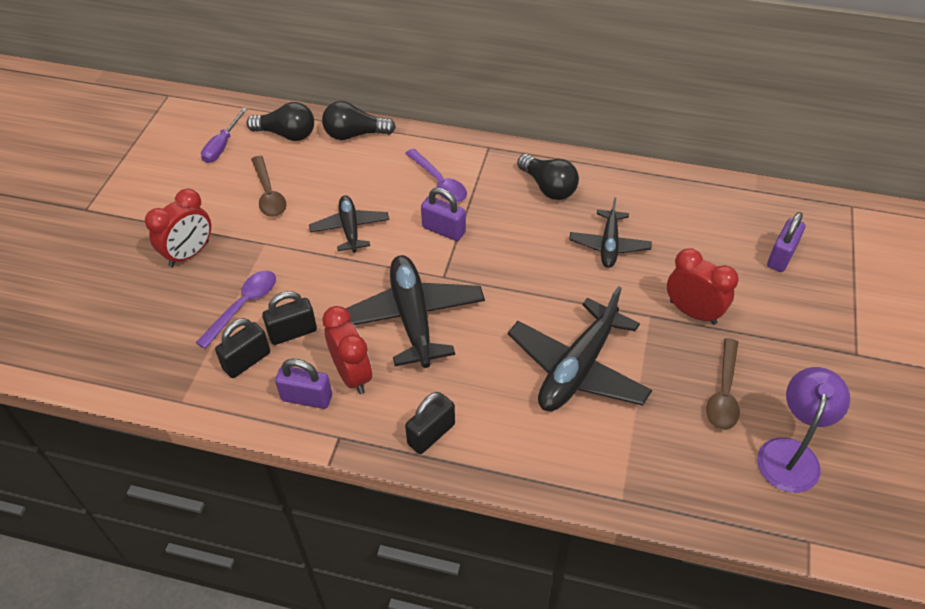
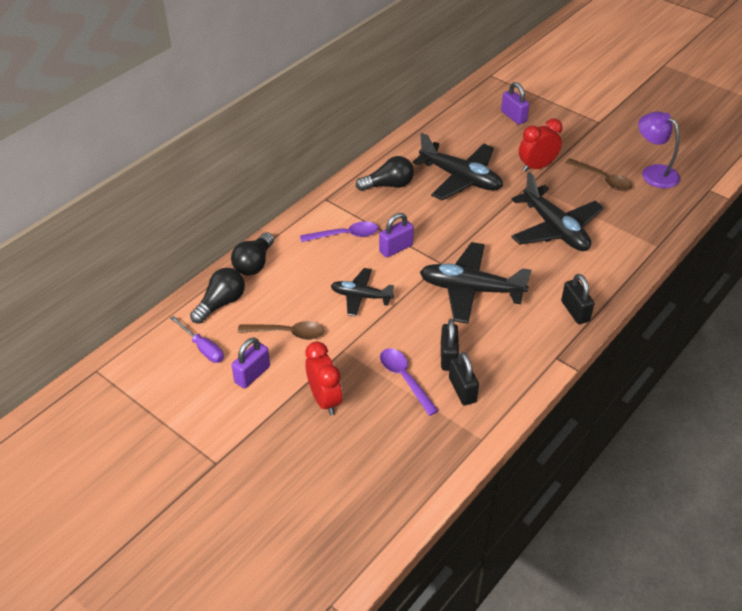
camera: 65 degrees left, 5 degrees down
(307, 398) = (514, 365): purple padlock -> purple padlock (252, 374)
(352, 374) = (505, 335): red clock -> none
(609, 245) = (461, 178): black plane -> black plane, size x1.69

